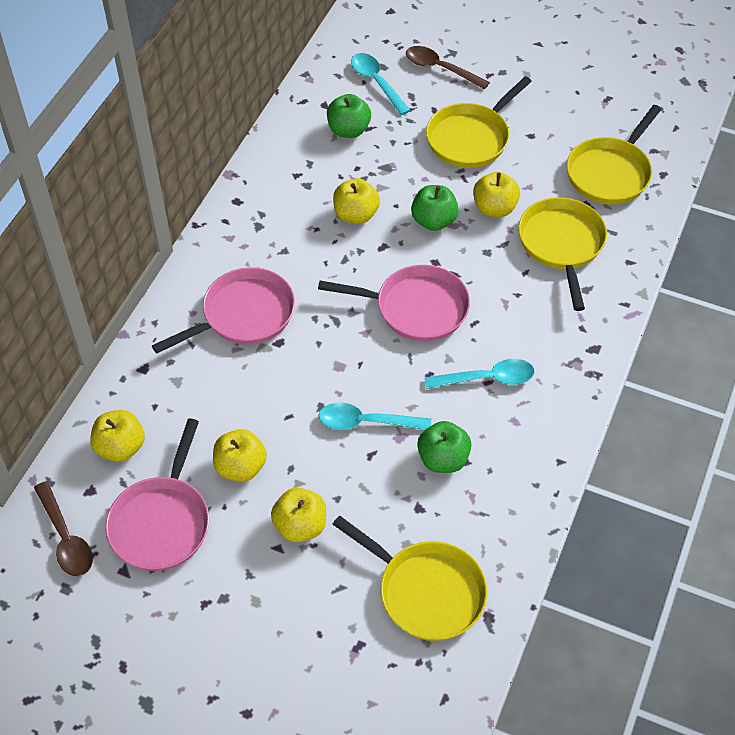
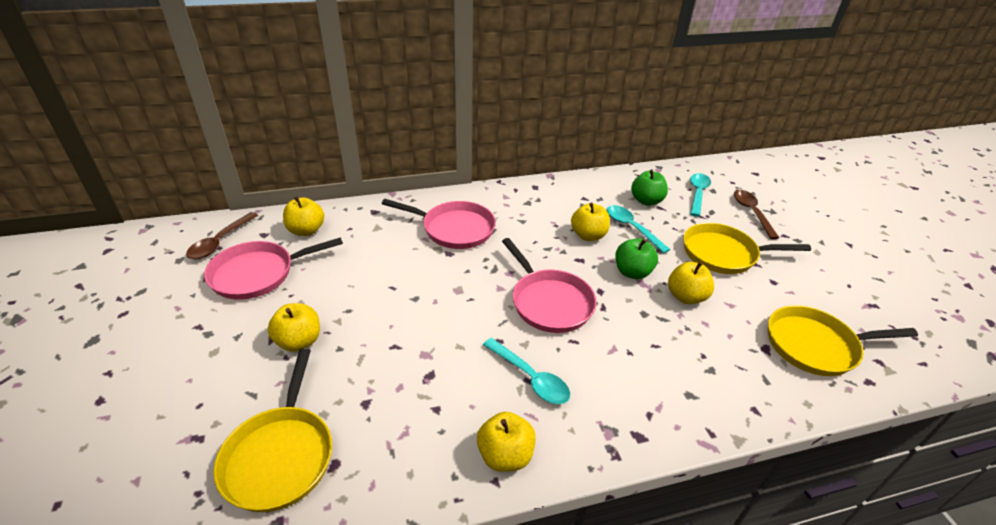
camera: 50 degrees right, 15 degrees down
(240, 467) = (330, 286): yellow apple -> yellow apple (505, 455)
(367, 422) = (422, 329): turquoise spoon -> turquoise spoon (632, 228)
(443, 459) = (426, 392): green apple -> none
(562, 244) = (709, 353): yellow pan -> none

